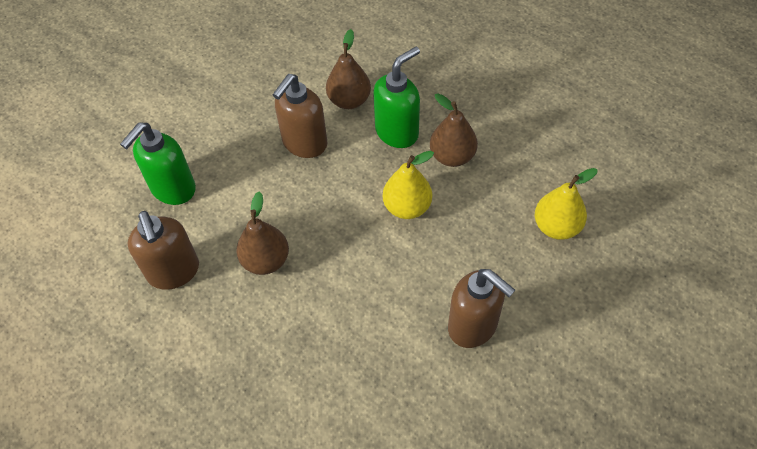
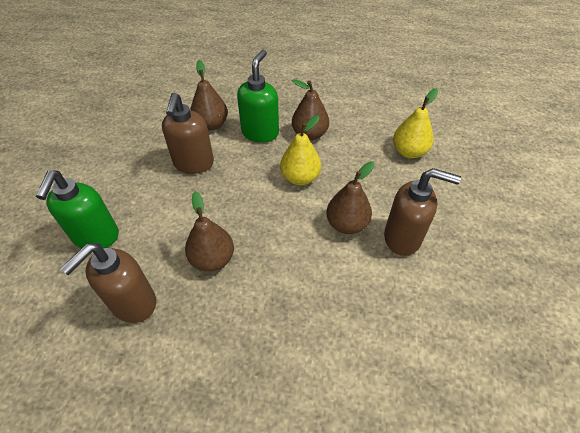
camera: 30 degrees left, 5 degrees down
(174, 272) = (133, 303): brown soap dispenser -> brown soap dispenser turned 90 degrees clockwise
(422, 283) = (347, 224): none -> brown pear

